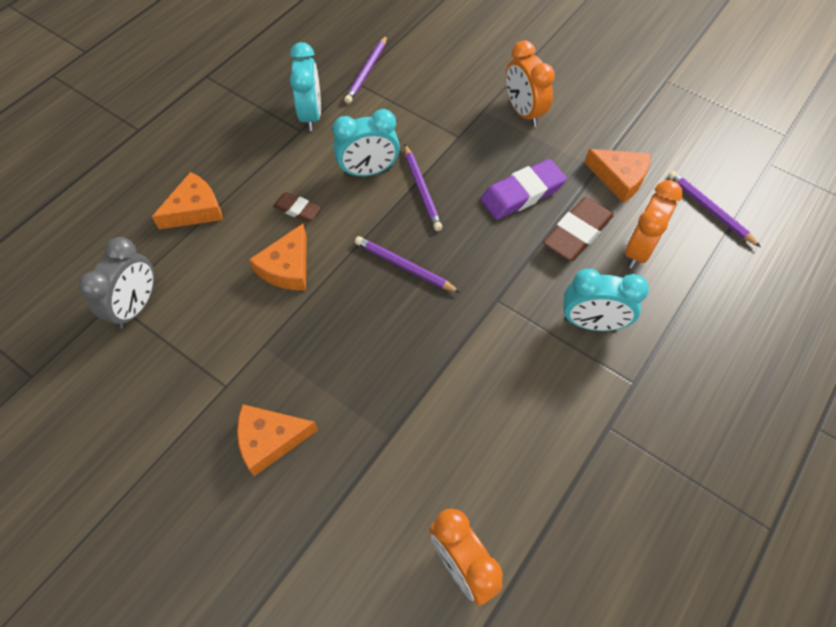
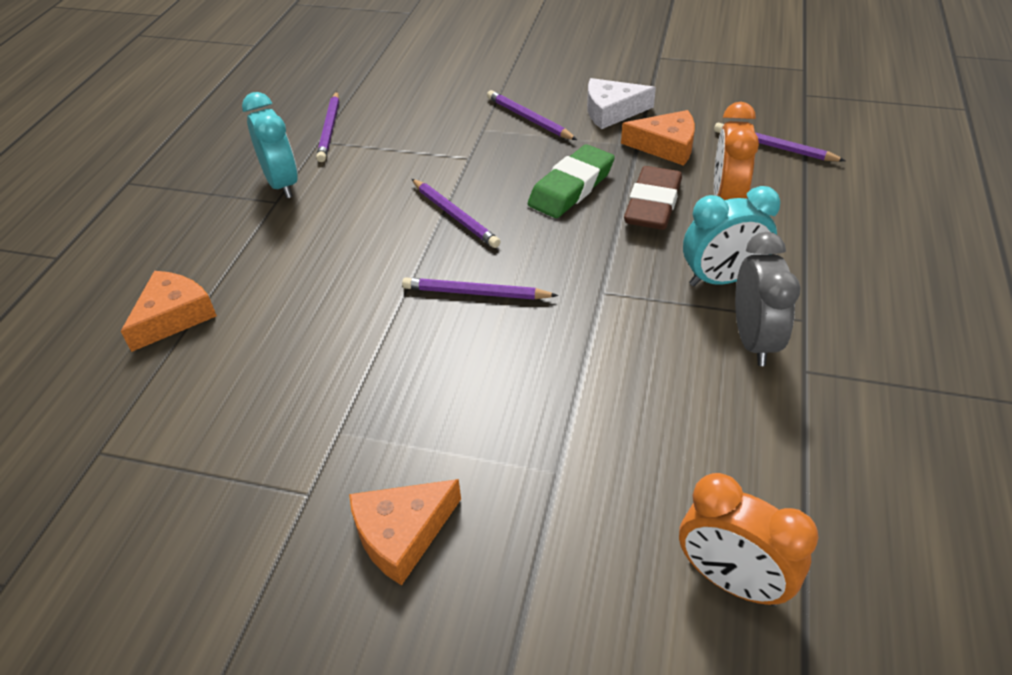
camera: 20 degrees left, 15 degrees down
(137, 306) = (136, 446): grey clock -> grey clock (754, 340)
(287, 267) = (328, 339): orange cheese -> none
(297, 209) = (311, 277): brown eraser -> none
(368, 171) = (381, 216): turquoise clock -> none
(522, 194) = (571, 188): purple eraser -> green eraser
(523, 112) = (529, 119): orange clock -> purple pencil
(594, 126) = (611, 111): none -> white cheese

